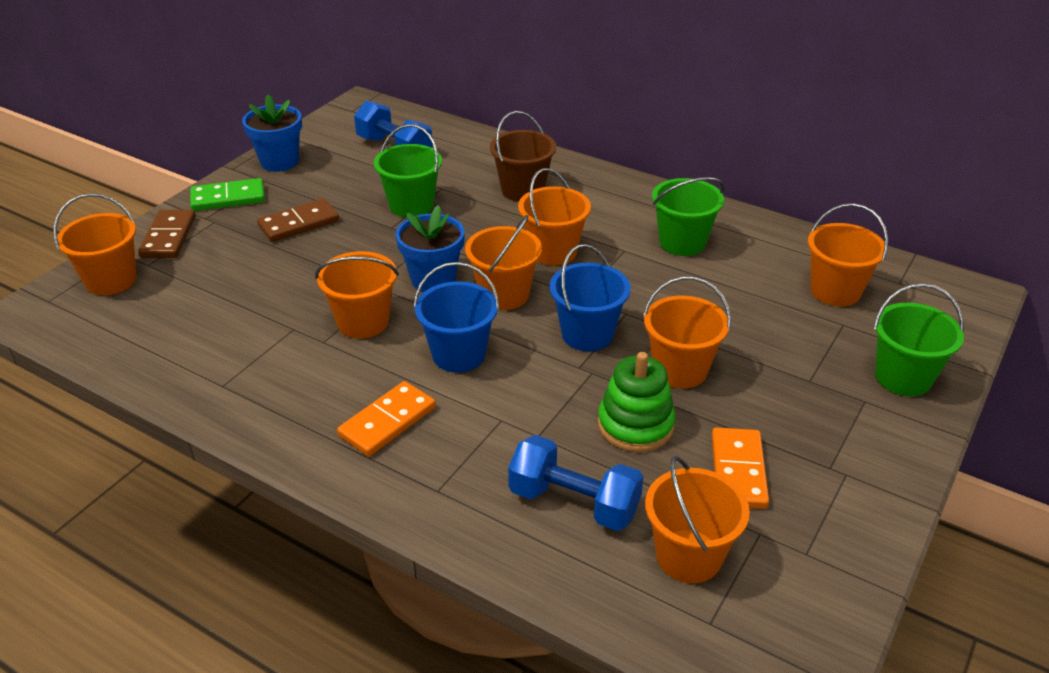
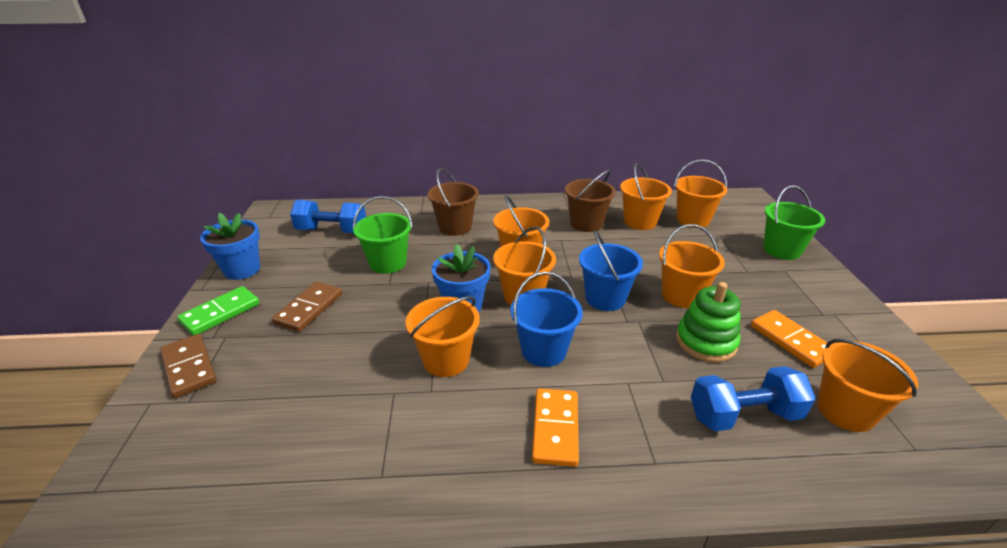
camera: 35 degrees left, 5 degrees down
(111, 280) = (159, 434): orange bucket -> orange bucket (640, 222)
(682, 242) = (586, 223): green bucket -> brown bucket

